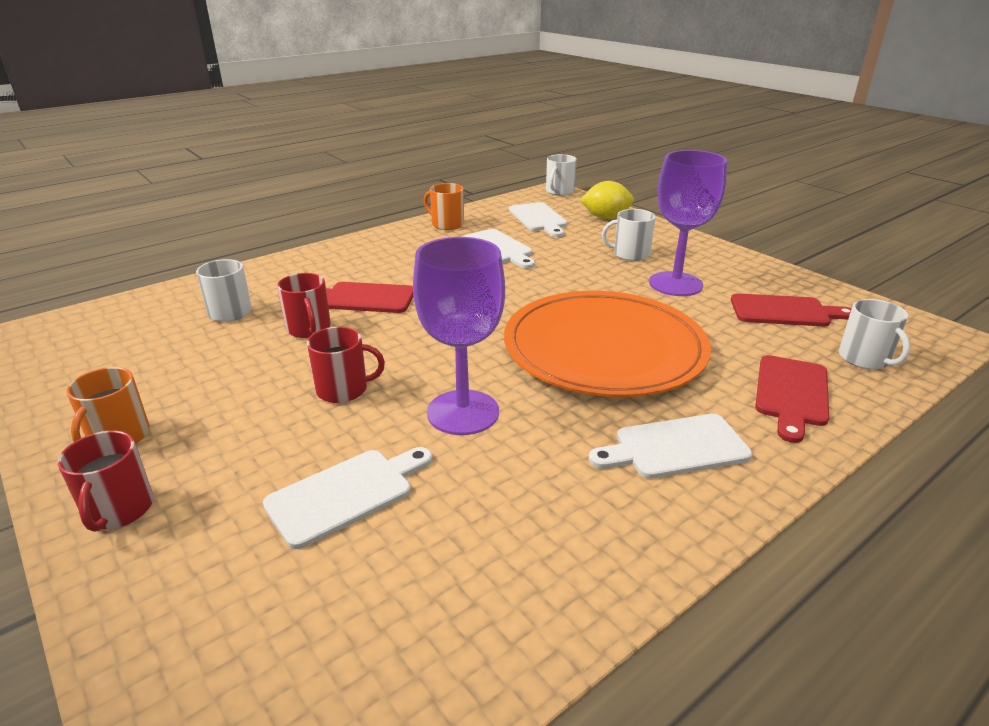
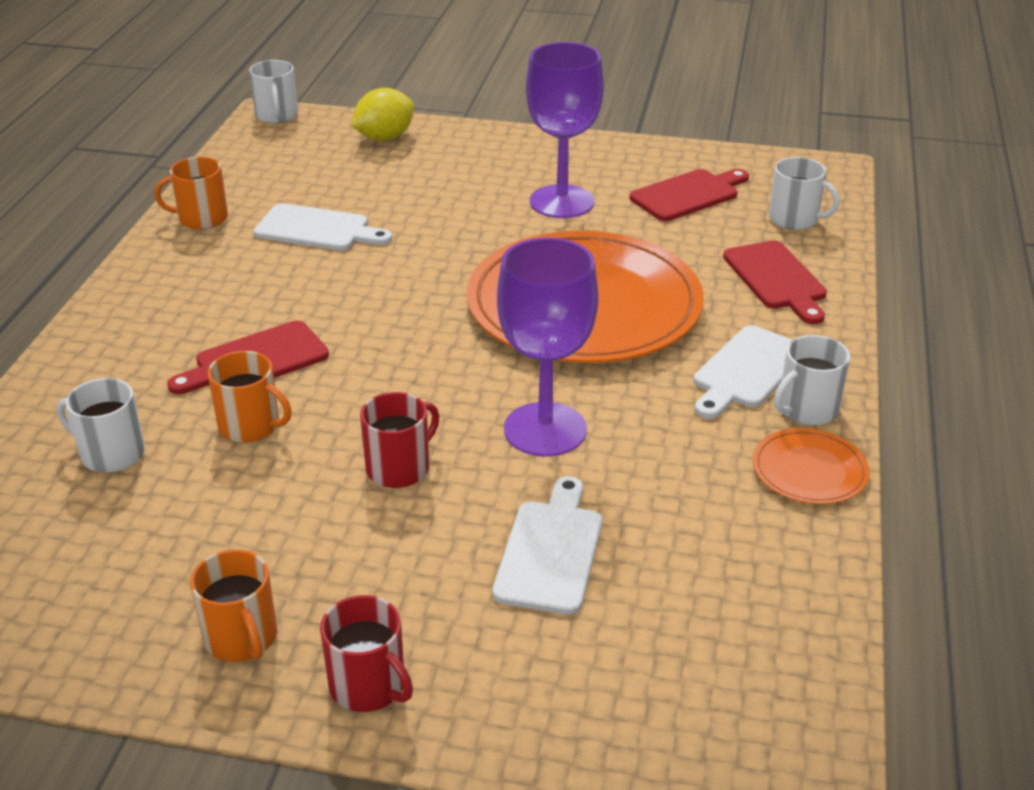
camera: 40 degrees left, 5 degrees up
(309, 329) = (251, 426): red mug -> orange mug
(539, 219) = (307, 167): white cutting board -> none
(627, 555) = (809, 470): none -> orange plate
(630, 254) = (473, 181): white mug -> white mug (806, 409)

